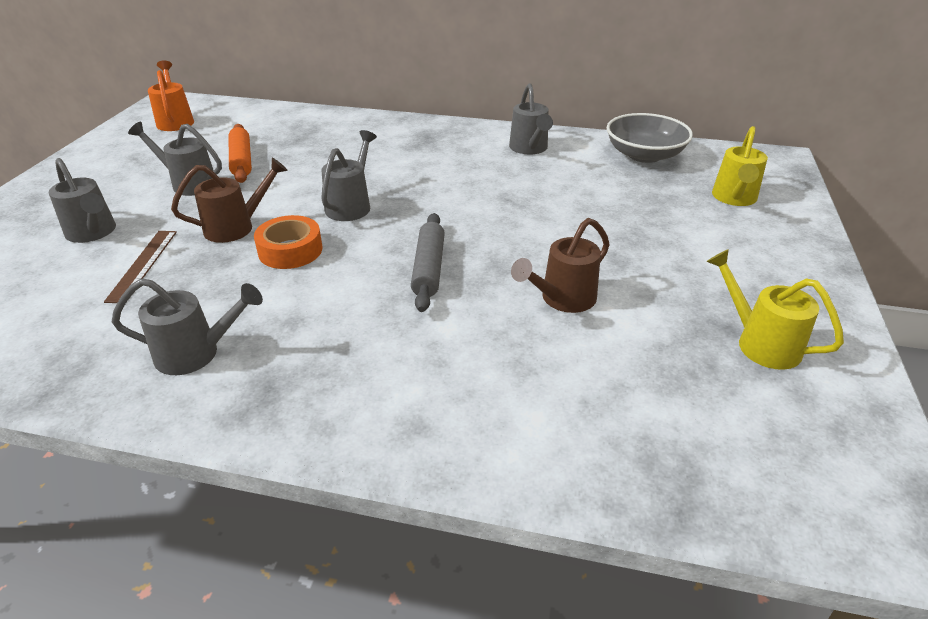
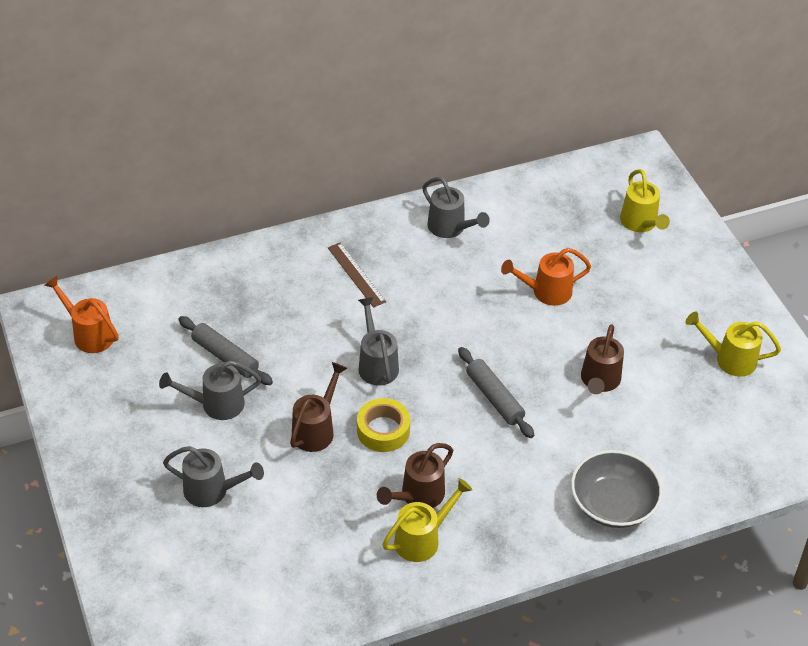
camera: 35 degrees left, 10 degrees up
(143, 265) = (293, 497): brown ruler -> brown ruler (356, 274)
(196, 353) = (422, 539): grey watering can -> yellow watering can
(242, 160) = (225, 356): orange rolling pin -> grey rolling pin
(246, 314) = (418, 496): none -> brown watering can
(290, 250) = (383, 430): orange tape -> yellow tape
(576, 213) = (546, 292): none -> orange watering can
(644, 155) = (544, 196): grey bowl -> grey bowl (613, 503)

